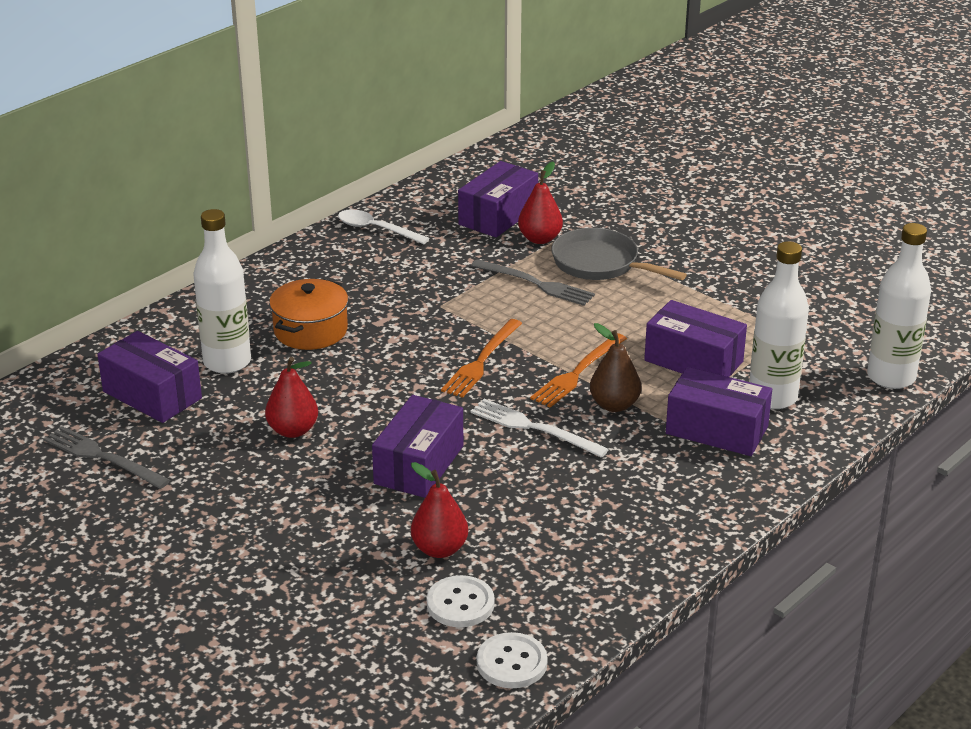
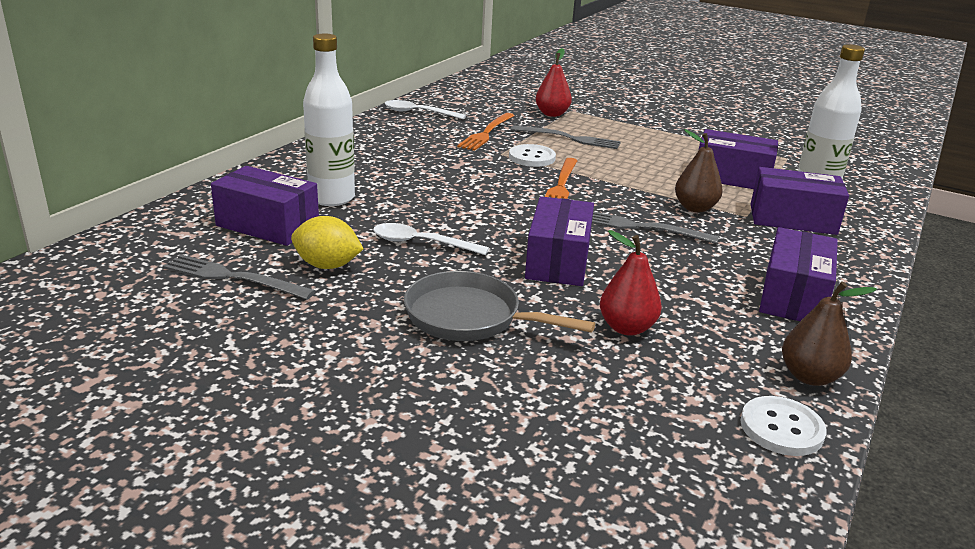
camera: 15 degrees left, 5 degrees down
(192, 451) = (327, 265): none -> yellow lemon
(293, 430) = (421, 243): red pear -> white spoon
(310, 330) = (398, 174): orange pot -> none
(460, 604) = (684, 375): white button -> white button (532, 157)
(498, 216) = (510, 103): purple box -> purple box (793, 296)
(534, 428) = (641, 227): white fork -> grey fork
(577, 618) = (809, 376): none -> brown pear
(578, 372) = (647, 189): orange fork -> orange fork (487, 133)
(600, 264) = (609, 126): grey pan -> grey pan (470, 317)
(891, 377) = (887, 179): white bottle -> none

